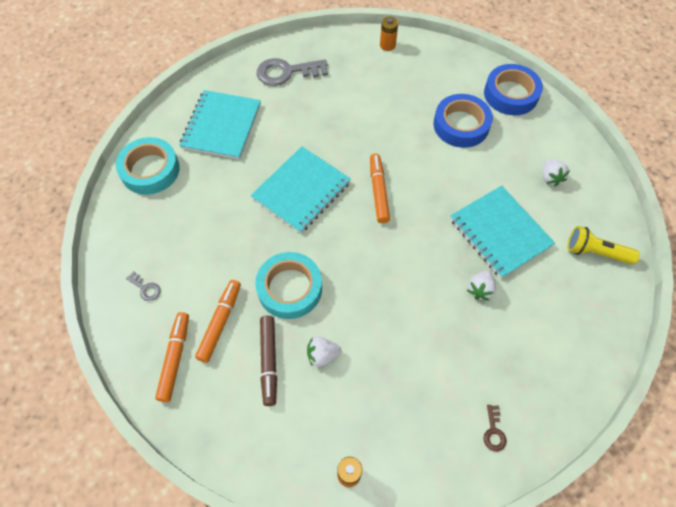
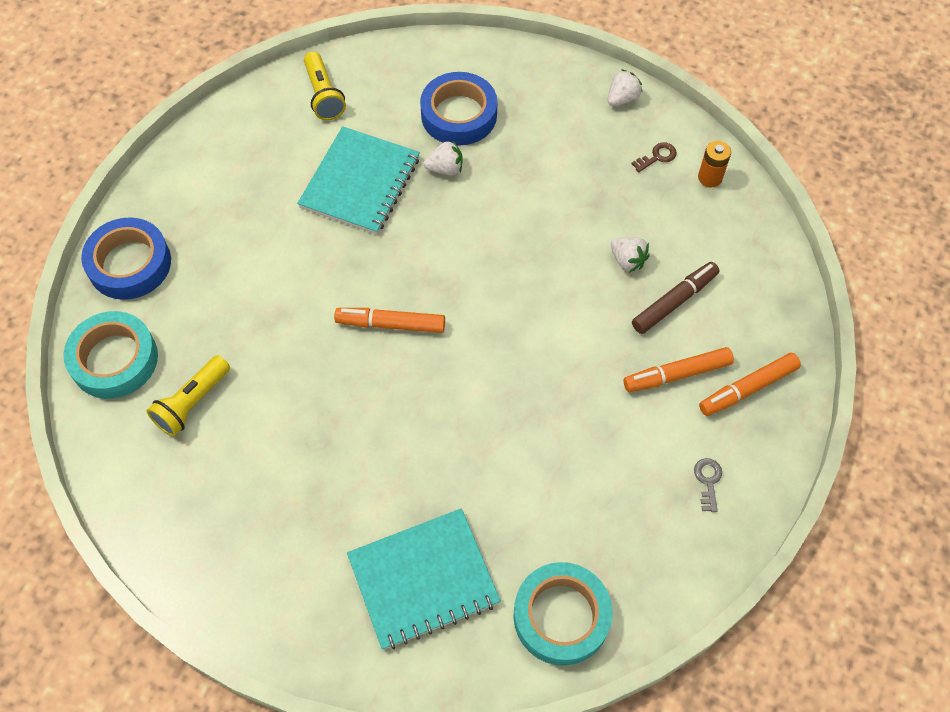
camera: 125 degrees left, 0 degrees up
(286, 72) = (263, 564): grey key -> none
(289, 288) = (584, 335): turquoise tape -> turquoise tape (114, 359)
(301, 191) = (452, 406): turquoise notebook -> none
(378, 191) = (390, 324): orange marker -> orange marker turned 45 degrees clockwise
(387, 45) = (119, 460): orange battery -> none
(398, 83) = (192, 403): none -> yellow flashlight
(461, 125) = (222, 292): blue tape -> blue tape (459, 115)
(493, 431) = (580, 97): brown key -> brown key (657, 157)
(550, 177) = (247, 170): white strawberry -> white strawberry (622, 98)

